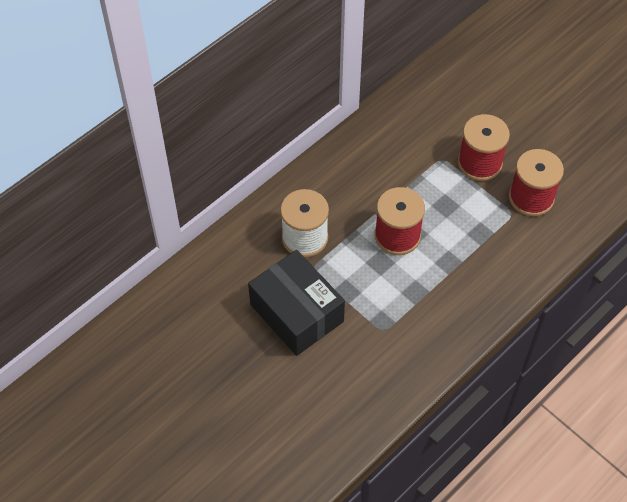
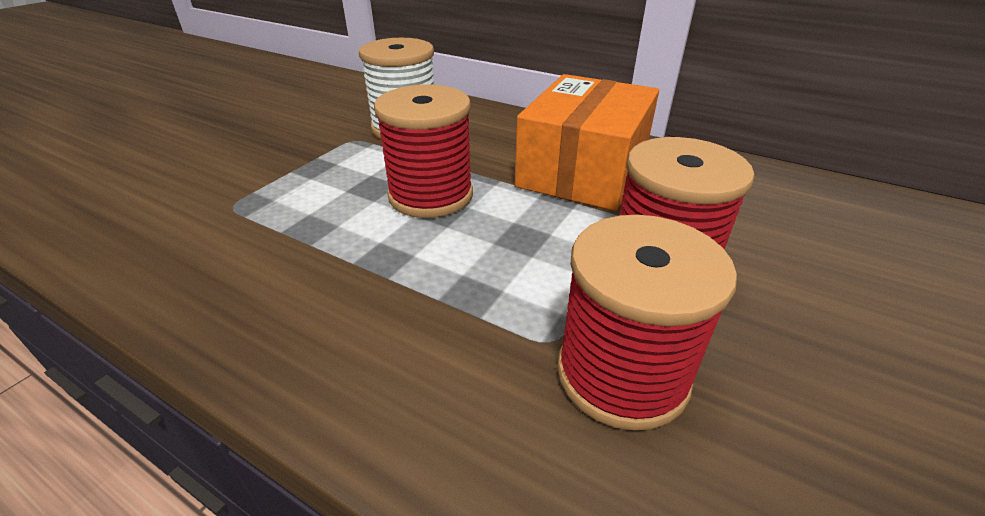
camera: 75 degrees right, 20 degrees down
(297, 313) = (277, 137): black box -> none
(389, 161) = (583, 170): none -> orange box

